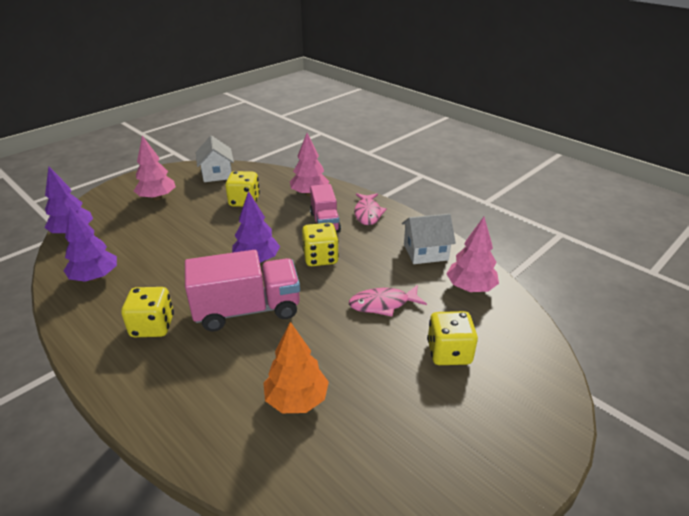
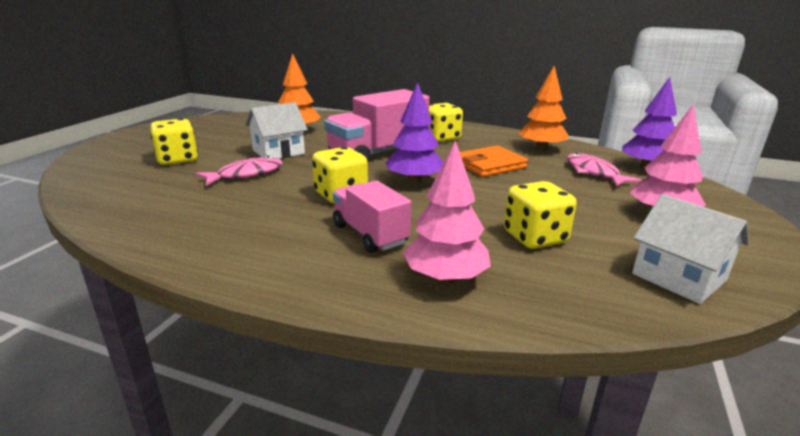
camera: 155 degrees right, 10 degrees down
(95, 277) = (541, 149): purple tree -> orange tree
(176, 265) = (489, 165): none -> orange wallet
(367, 213) = (303, 264): pink fish -> pink fish (594, 173)
(425, 252) = (190, 226): white house -> white house (278, 152)
(470, 288) = (133, 201): pink tree -> none

